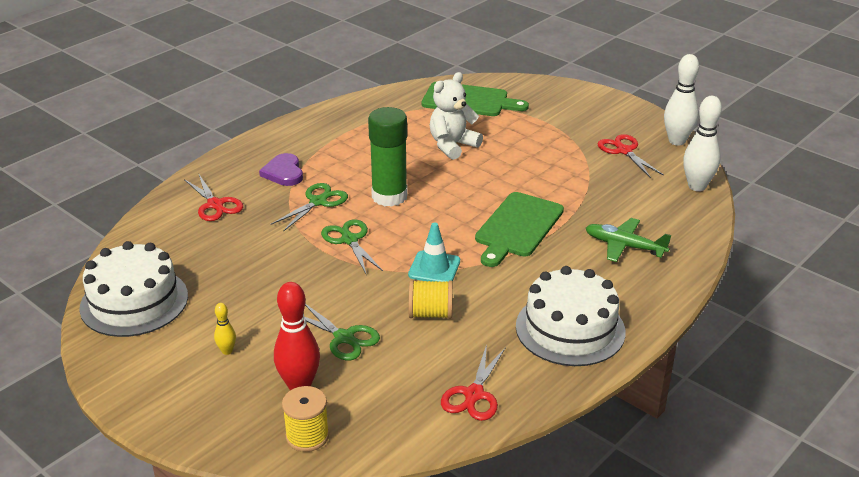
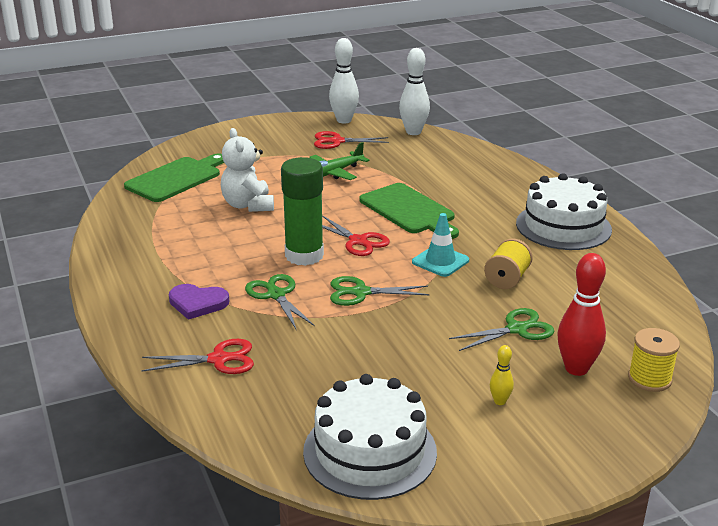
camera: 65 degrees left, 5 degrees down
(474, 394) = (626, 286): red scissors -> red scissors (358, 241)
(624, 246) = (471, 178): green plane -> green plane (334, 173)

